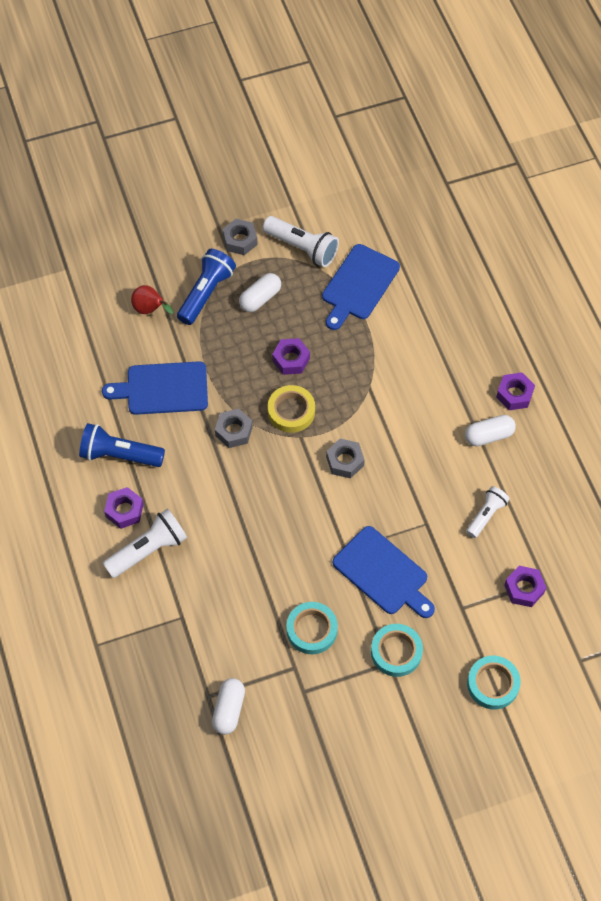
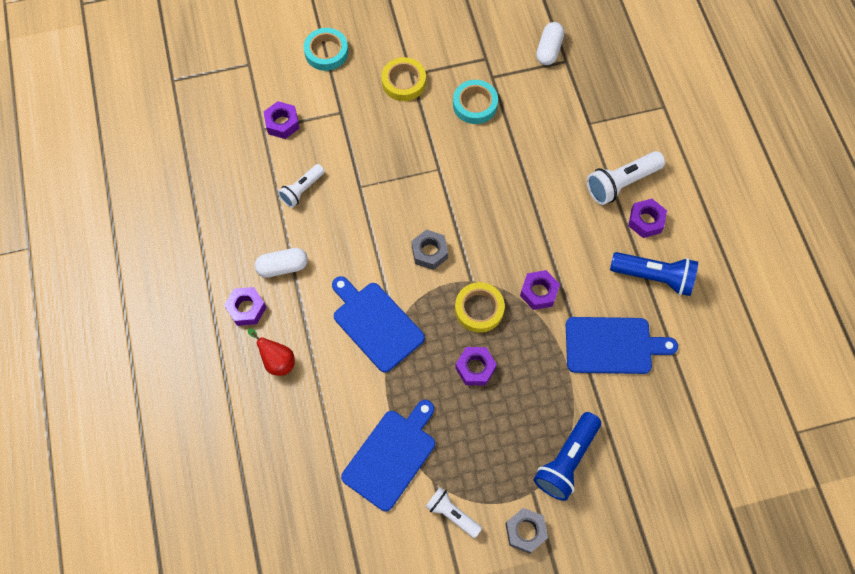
camera: 175 degrees left, 5 degrees up
(150, 309) = (630, 444): red pear -> red pear (277, 361)
(234, 431) = (539, 292): grey nut -> purple nut
(260, 298) = (505, 448): white capsule -> none
(302, 248) = (452, 514): white flashlight -> white flashlight, size x0.64
(383, 573) = (406, 146): blue cutting board -> blue cutting board (376, 324)
(396, 652) = (404, 82): turquoise tape -> yellow tape

